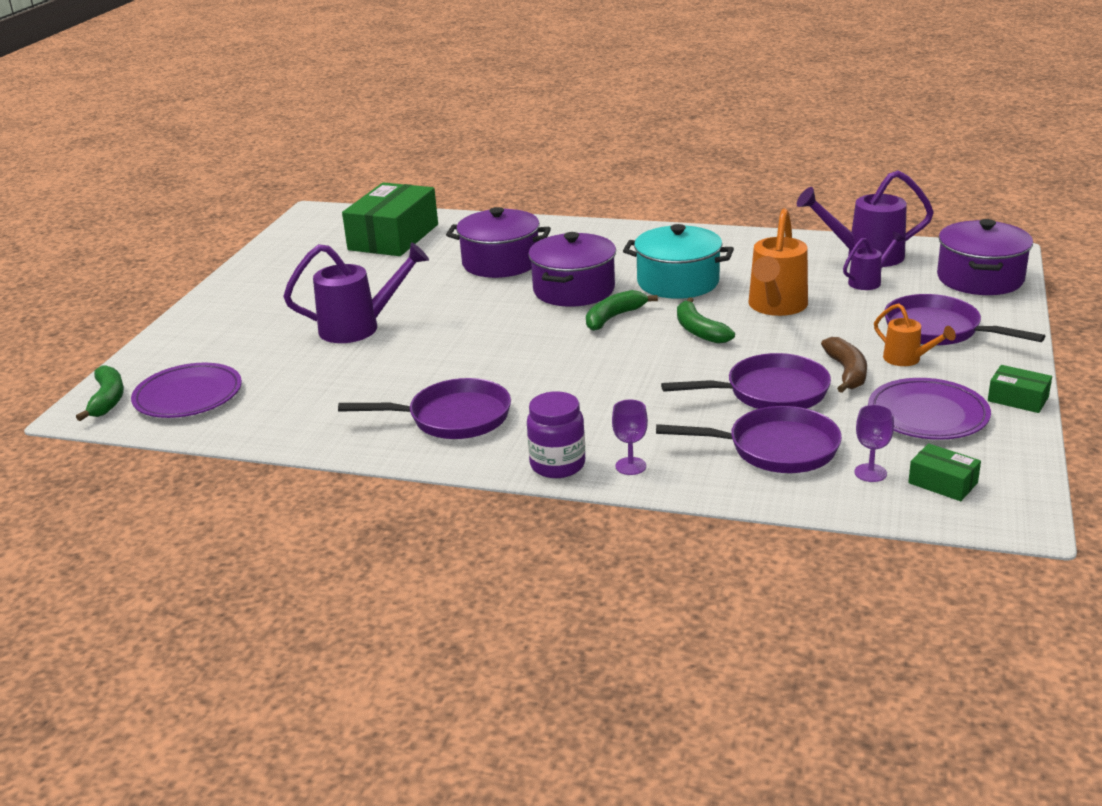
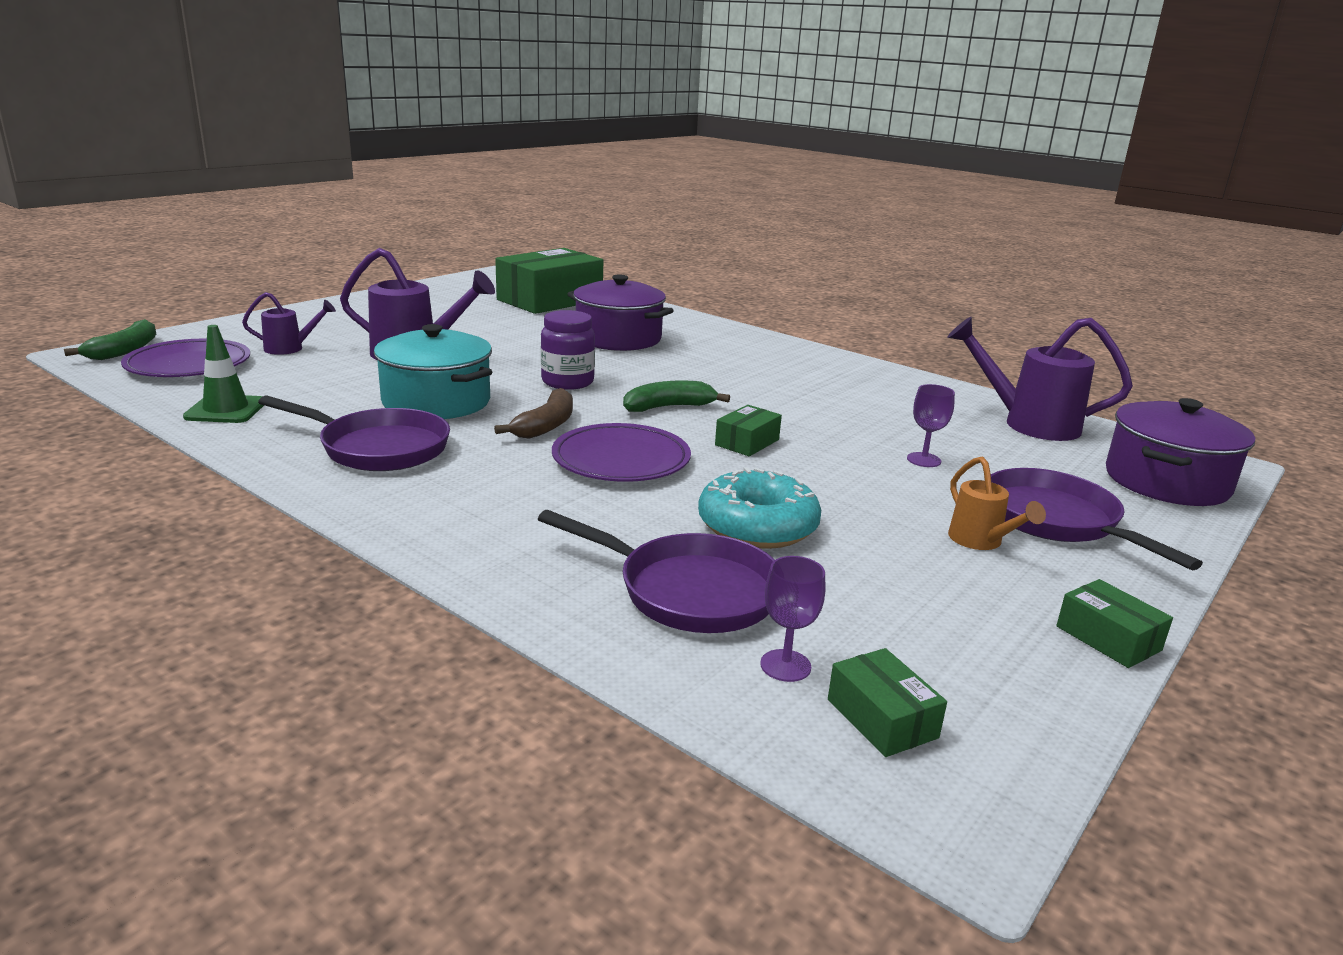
camera: 20 degrees right, 5 degrees down
(289, 425) = (226, 410): none -> green traffic cone
(557, 465) = (412, 525): purple jar -> purple jar (567, 382)
(574, 290) = (659, 375): purple pot -> none
(630, 466) = (489, 553): purple goblet -> purple goblet (924, 460)
(678, 282) = (777, 395): turquoise pot -> turquoise pot (436, 402)
(699, 331) = (747, 442): green banana -> green box
(770, 392) = (757, 526): purple pan -> turquoise donut
(776, 307) = (864, 443): orange watering can -> none
(847, 372) = (882, 533): brown banana -> brown banana (546, 425)
(868, 281) = (1009, 448): purple watering can -> purple watering can (290, 348)
(927, 414) = (947, 616): purple plate -> purple plate (621, 459)

